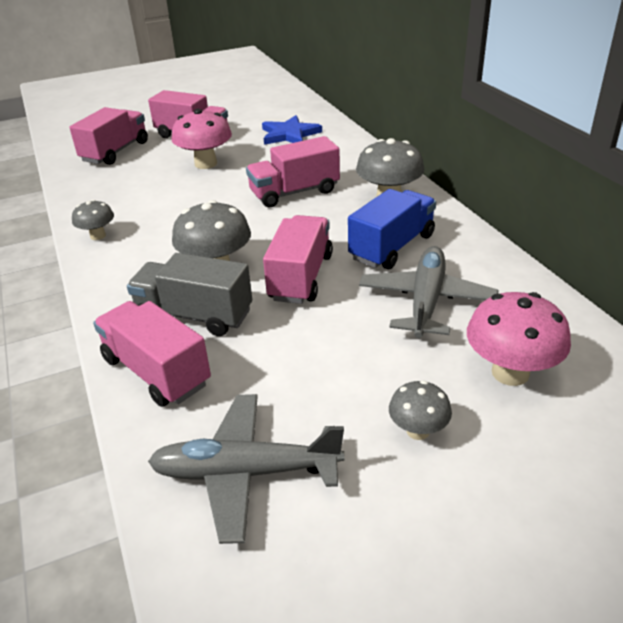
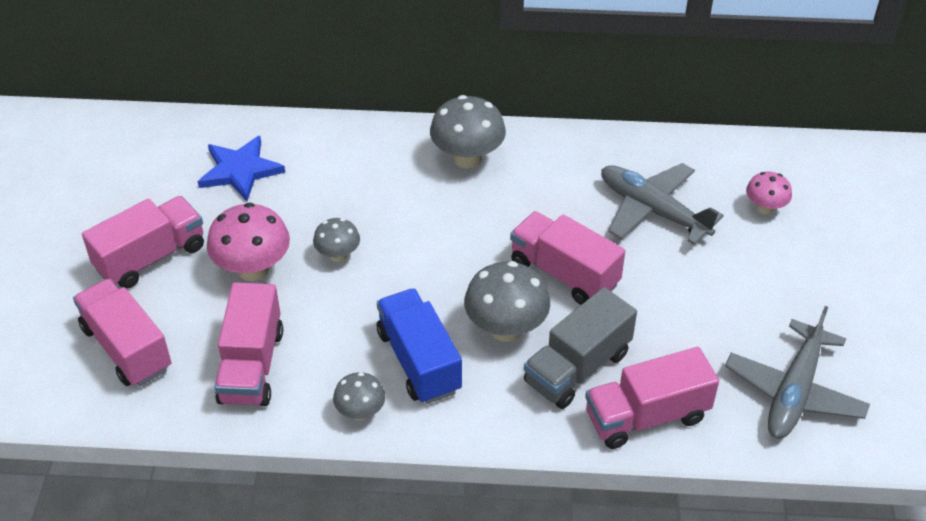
camera: 65 degrees left, 10 degrees up
(294, 192) = (395, 219): pink truck -> pink truck (252, 365)
(392, 247) = (557, 194): blue truck -> blue truck (419, 361)
(418, 431) = (798, 283): grey mushroom -> grey mushroom (338, 255)
(510, 373) = (765, 208): pink mushroom -> pink mushroom, size x0.58

